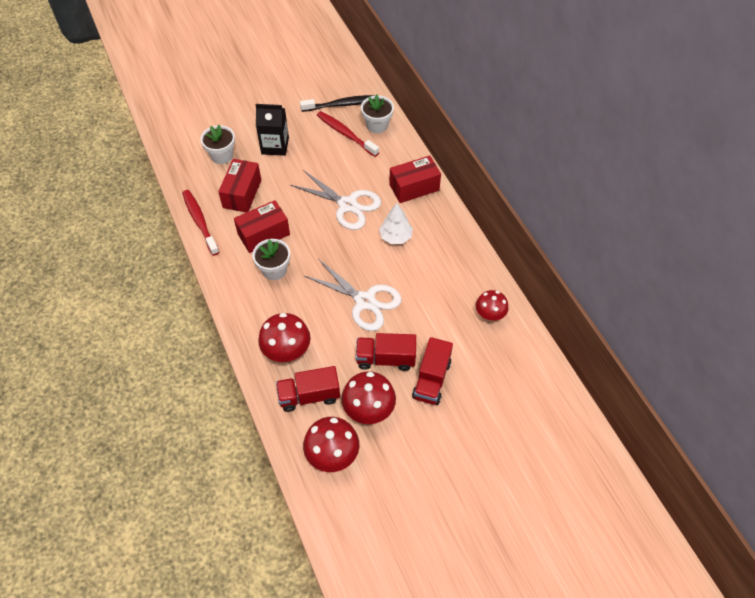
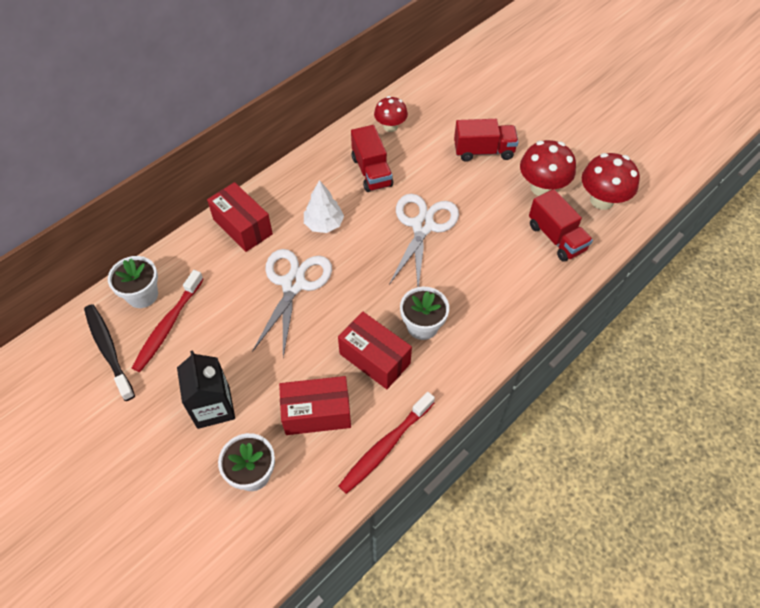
camera: 110 degrees left, 0 degrees up
(287, 351) = (519, 274): red mushroom -> none
(385, 359) = (481, 190): red truck -> red truck (371, 171)

